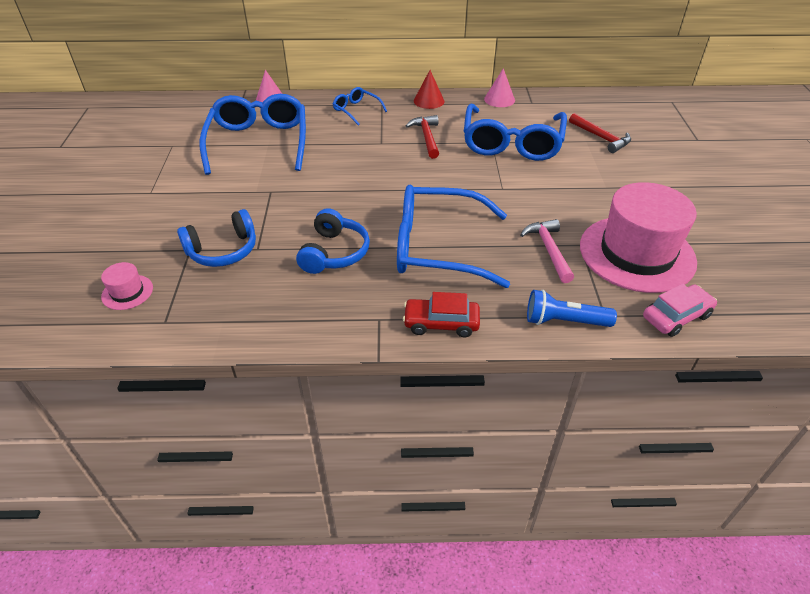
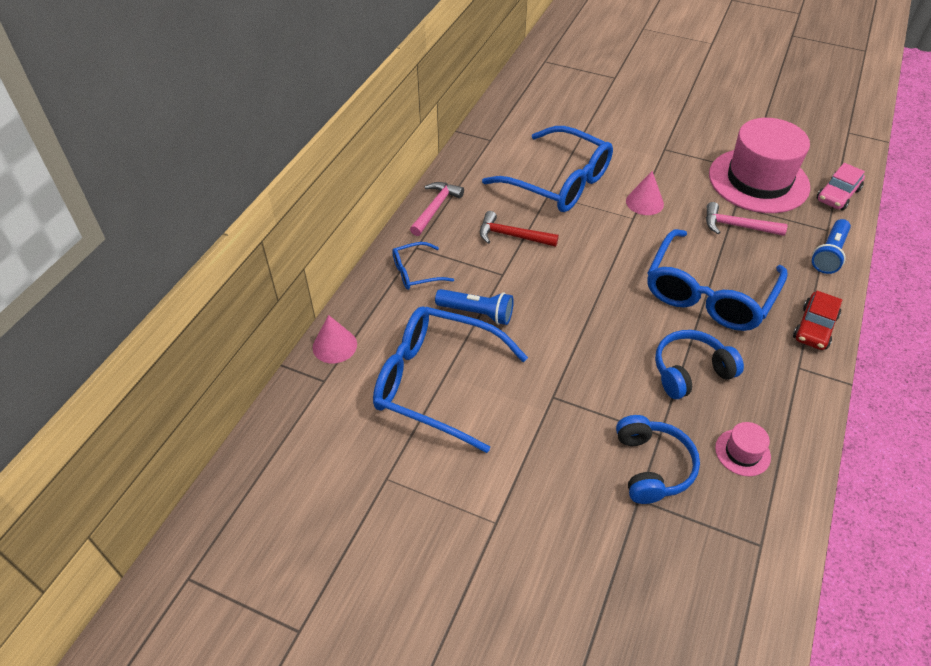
camera: 65 degrees left, 5 degrees up
(127, 292) = (699, 576): pink hat -> pink hat (742, 452)
(333, 142) = (477, 313): none -> blue flashlight
(334, 253) = (690, 371): blue headphones -> blue headphones turned 60 degrees counterclockwise
(429, 101) = (435, 208): red cone -> pink hammer
(499, 99) = (469, 158): pink cone -> pink cone (644, 202)
(601, 138) = (581, 126): red hammer -> none
(676, 316) = (837, 195): pink car -> pink car turned 135 degrees counterclockwise

